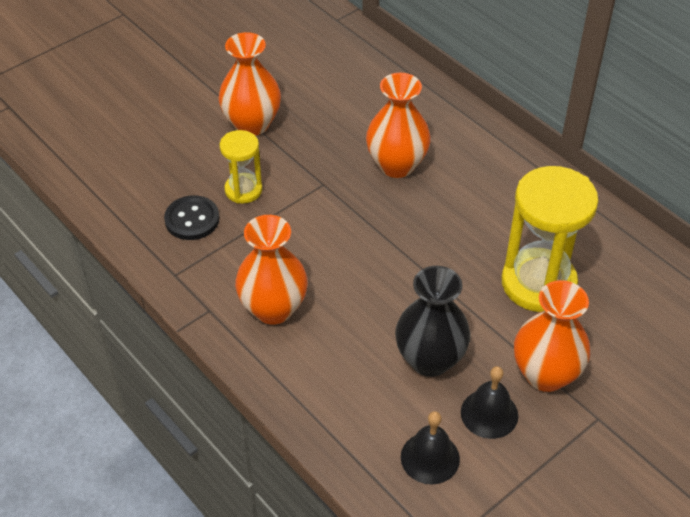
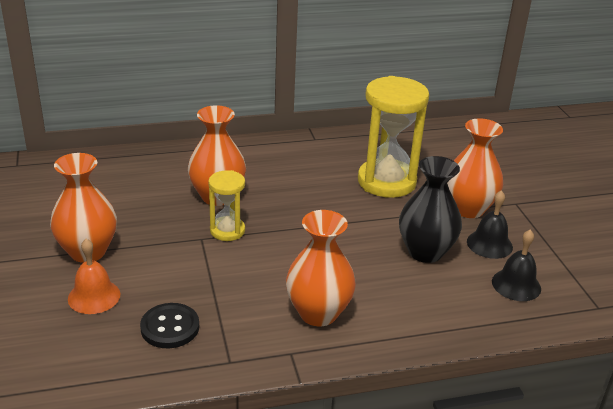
camera: 65 degrees left, 15 degrees down
(199, 157) = (94, 296): none -> orange bell
(243, 190) = (164, 284): yellow hourglass -> yellow hourglass (227, 231)

